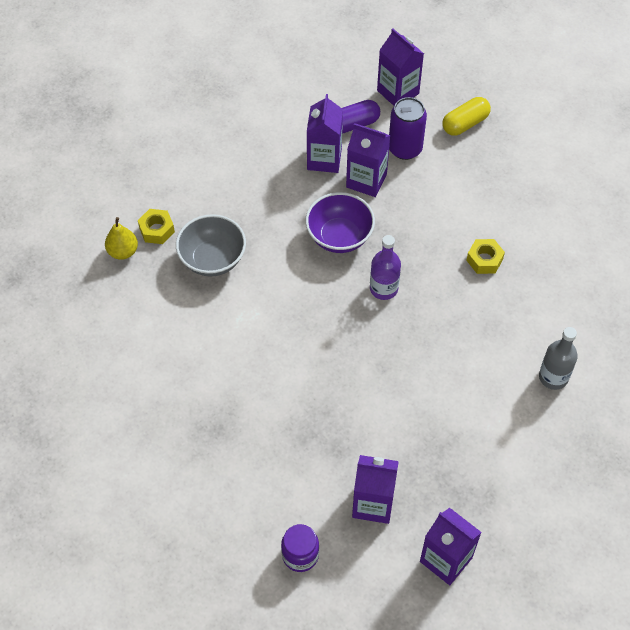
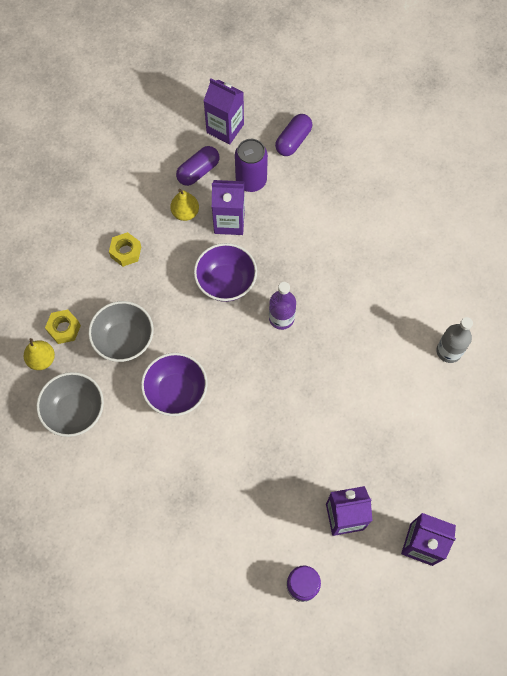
camera: 20 degrees left, 10 degrees up
(135, 310) = (75, 411): none -> grey bowl
(245, 324) = (176, 392): none -> purple bowl
(324, 159) = (185, 213): purple carton -> yellow pear
(465, 124) = (293, 141): yellow capsule -> purple capsule
(484, 260) = (355, 263): yellow nut -> yellow nut (126, 252)

